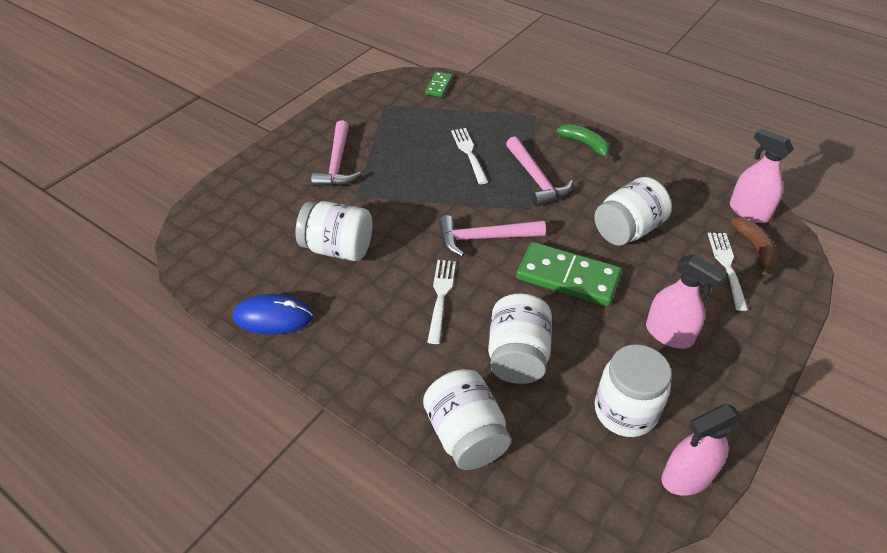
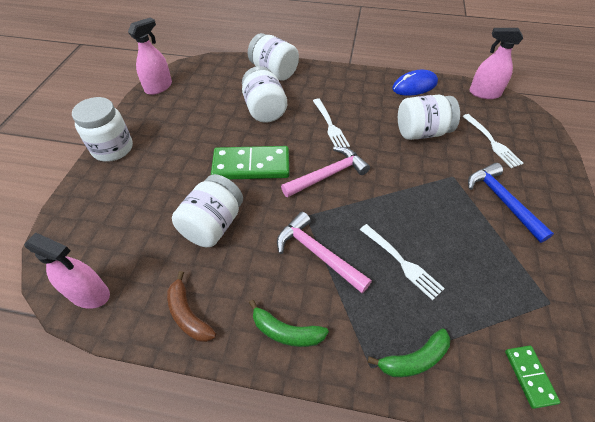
camera: 155 degrees right, 5 degrees up
(337, 163) = (502, 201): pink hammer -> blue hammer
(504, 110) = (414, 359): none -> green banana
(625, 411) = (194, 103): white jar -> white jar (113, 149)
(669, 334) = (170, 150): pink spray bottle -> pink spray bottle (484, 93)
(727, 267) = (122, 218): white fork -> white fork (492, 142)
(754, 248) = (92, 246): brown banana -> brown banana (188, 314)

